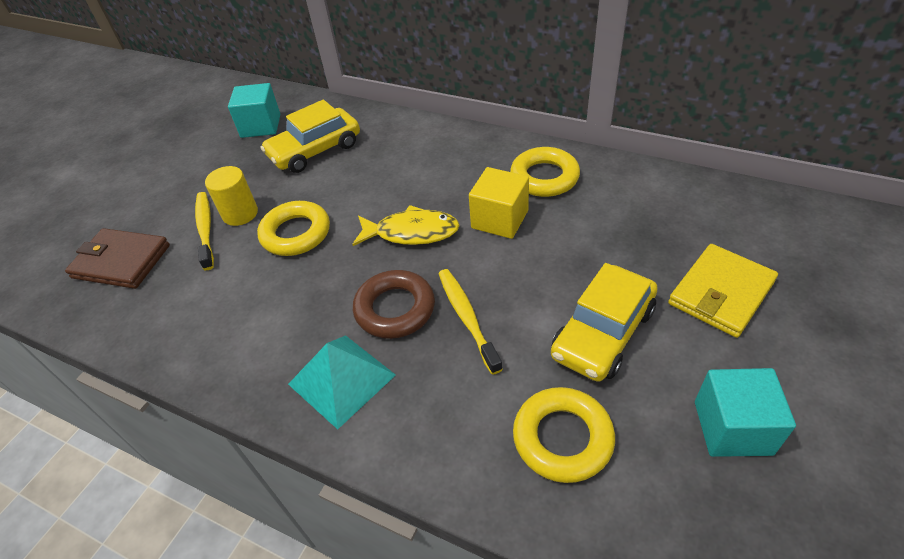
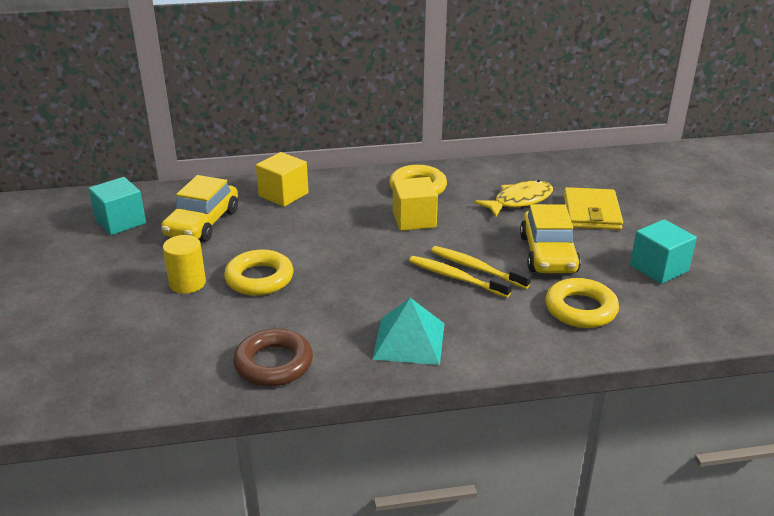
camera: 40 degrees left, 15 degrees down
(121, 261) = (107, 352): brown wallet -> none
(205, 229) = (166, 304): yellow toothbrush -> yellow toothbrush (476, 268)
(395, 309) = (399, 291): brown ring -> brown ring (274, 364)
(410, 141) = (283, 195): none -> yellow cube
(411, 232) = (357, 247): yellow fish -> yellow fish (519, 201)

